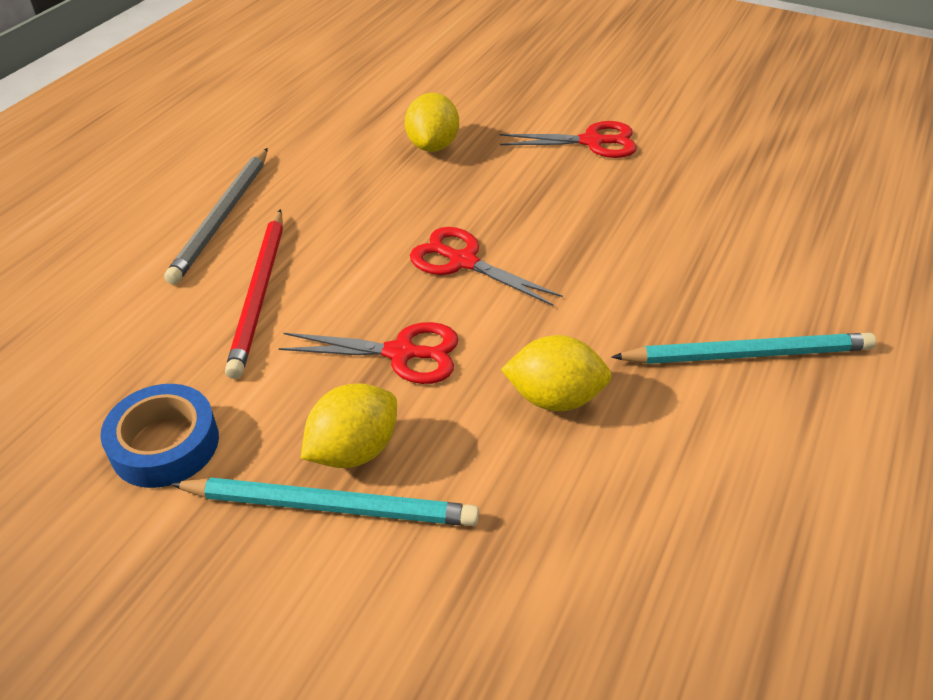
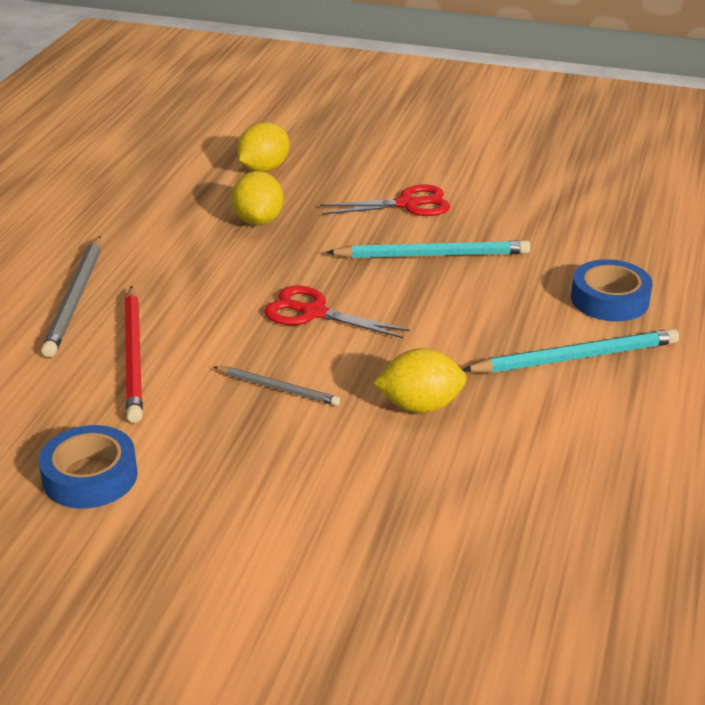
camera: 10 degrees left, 10 degrees down
(329, 506) = (250, 502): turquoise pencil -> turquoise pencil (432, 255)
(354, 450) = (258, 462): yellow lemon -> yellow lemon (264, 169)
(400, 353) = (277, 388): red scissors -> grey pencil
(797, 281) = (609, 299): none -> blue tape

